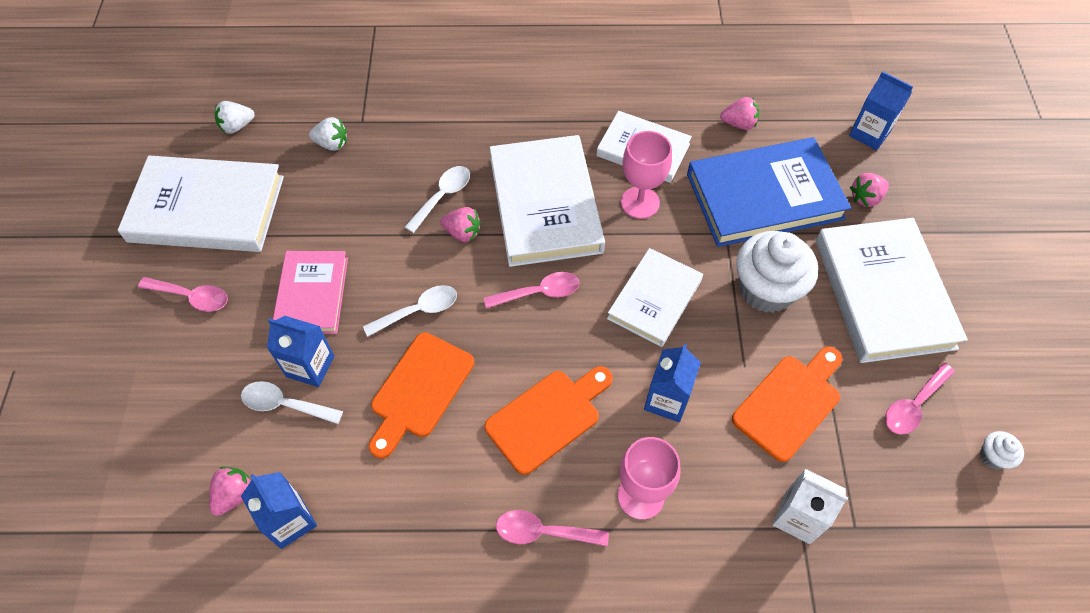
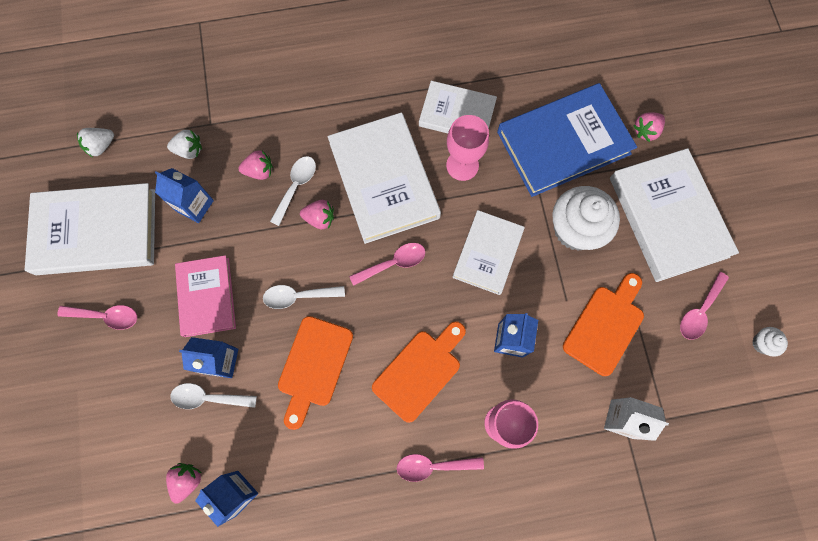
camera: 10 degrees left, 15 degrees up
(418, 311) = (298, 296): white spoon -> white spoon turned 150 degrees counterclockwise
(739, 124) = (533, 75): pink strawberry -> pink strawberry (259, 171)
(869, 134) = (643, 68): blue carton -> blue carton (194, 205)

